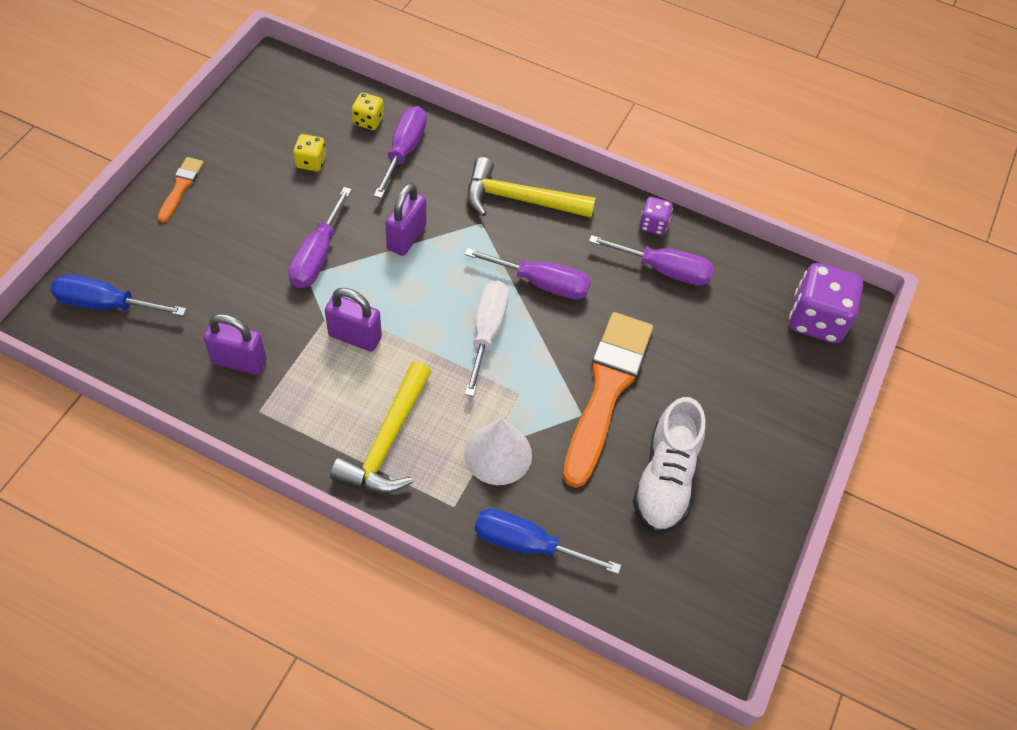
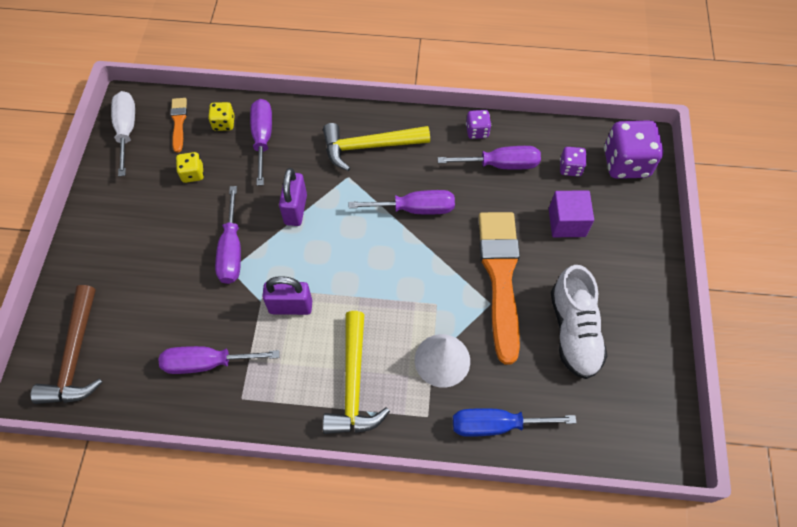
camera: 15 degrees left, 5 degrees up
(106, 304) = (76, 356): blue screwdriver -> brown hammer
(181, 187) = (95, 232): orange brush -> orange brush (178, 122)
(239, 361) = (207, 363): purple padlock -> purple screwdriver
(487, 332) = (391, 264): white screwdriver -> white screwdriver (127, 130)
(713, 360) = (567, 222): none -> purple cube
(746, 302) = (570, 168): none -> purple dice

